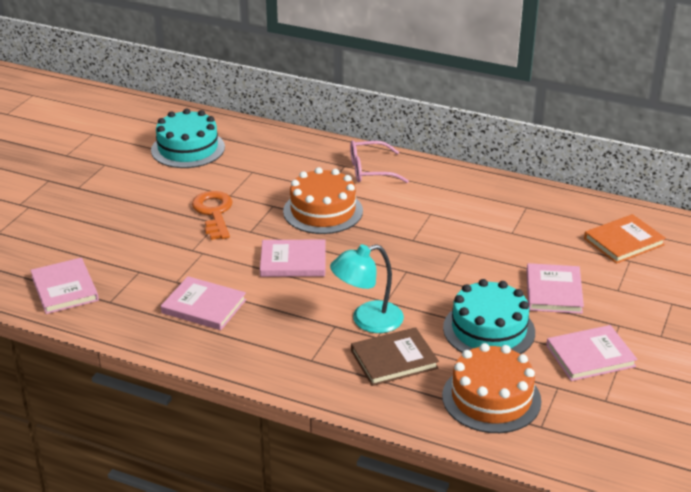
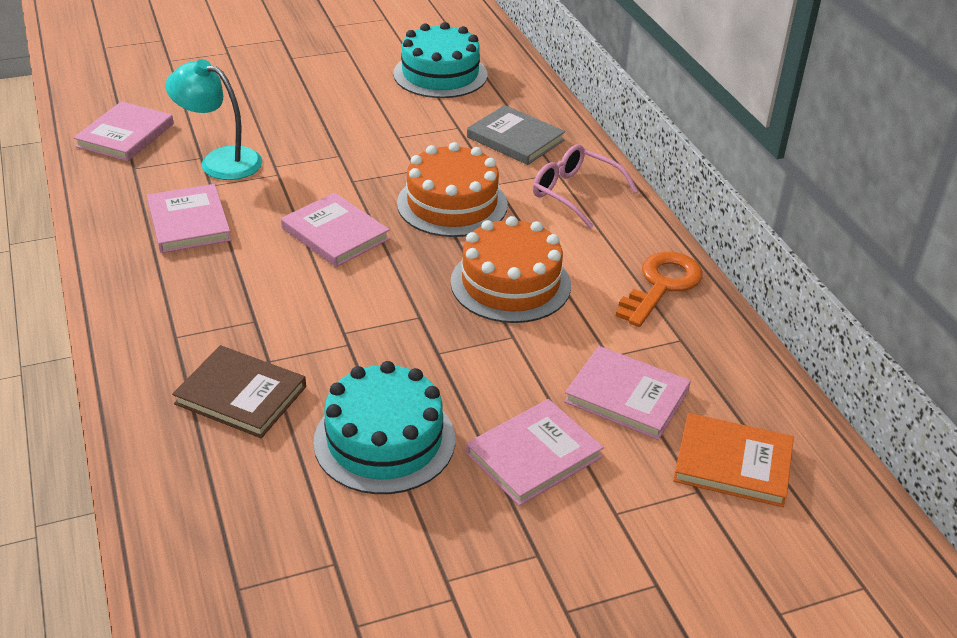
camera: 45 degrees right, 5 degrees up
(214, 213) = (354, 144): orange key -> orange key (662, 285)
(293, 160) = (515, 139): none -> grey book
(367, 320) = (291, 338): turquoise lamp -> turquoise lamp (220, 161)
(491, 398) = (249, 513): orange cake -> orange cake (510, 283)
(590, 356) = (436, 561): pink book -> pink book (626, 396)

